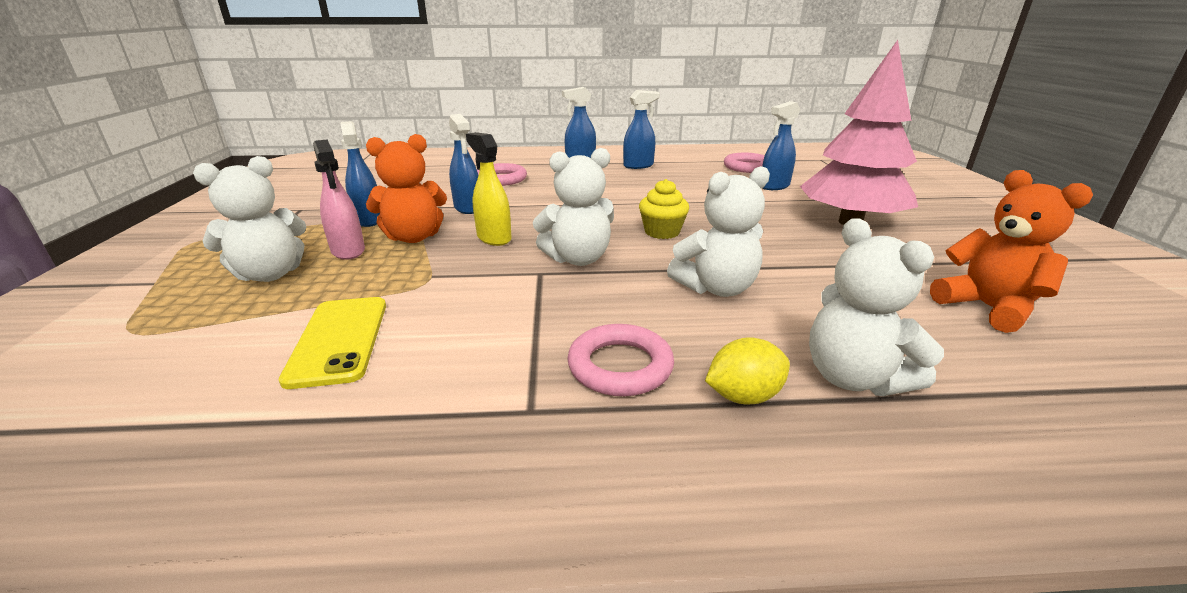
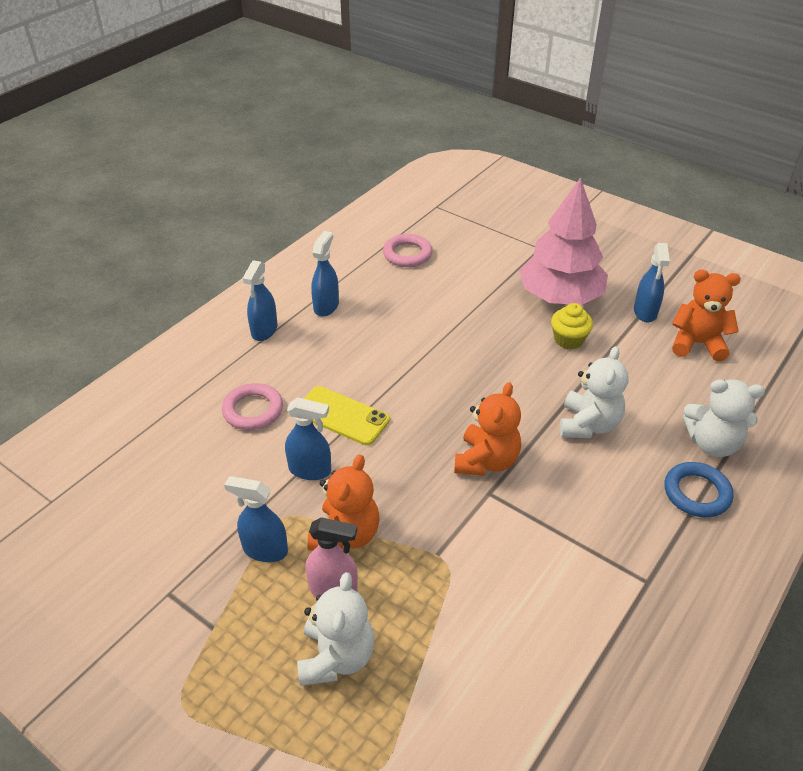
camera: 50 degrees left, 15 degrees up
(339, 340) = (498, 643): yellow phone -> yellow phone (342, 416)
(494, 238) = (399, 486): yellow spray bottle -> none
(578, 259) = (486, 461): white teddy bear -> orange teddy bear
(620, 366) = (636, 522): pink ring -> none
(662, 232) = (484, 391): yellow cupcake -> yellow cupcake (568, 339)
(743, 396) = (696, 493): yellow lemon -> blue ring
(774, 186) = (463, 275): blue spray bottle -> blue spray bottle (645, 312)

